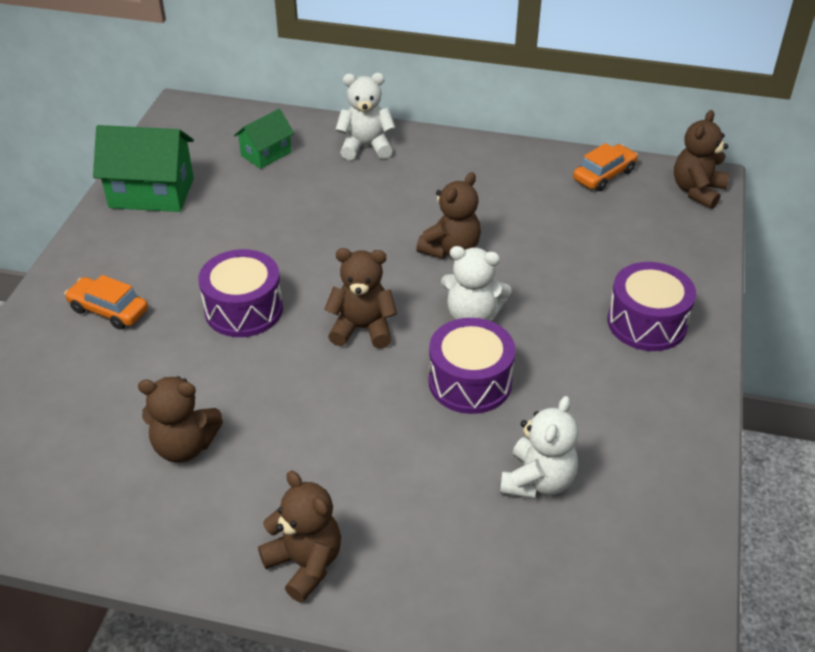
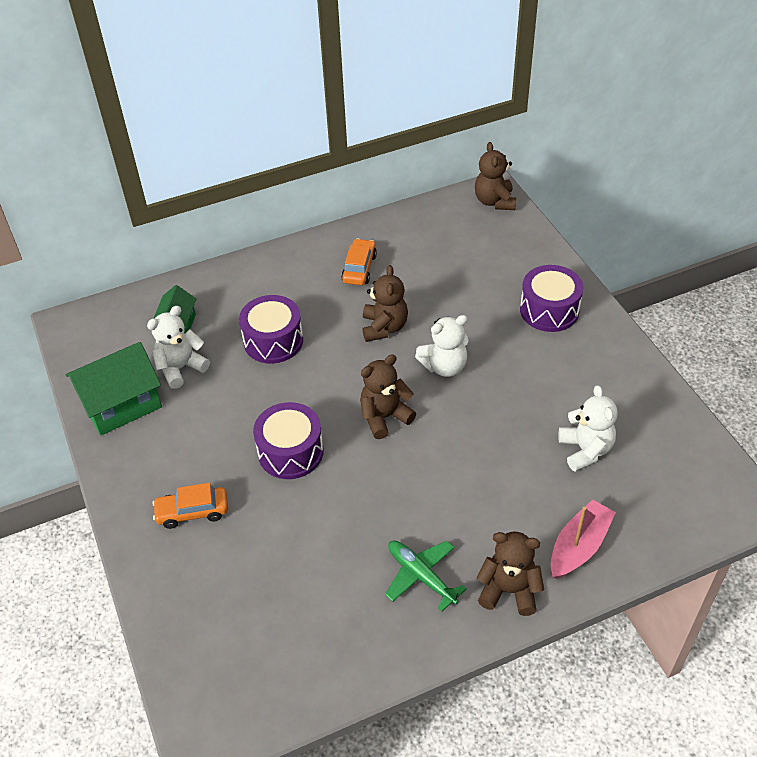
camera: 35 degrees left, 5 degrees up
(184, 446) = (355, 570): brown teddy bear -> none
(237, 492) = (421, 576): none -> green plane
(366, 147) = (246, 281): white teddy bear -> white teddy bear (181, 368)
(425, 571) = (579, 546): none -> pink boat
(470, 382) = (487, 412): purple drum -> purple drum (273, 341)
(604, 175) = (428, 219): orange car -> orange car (359, 268)

